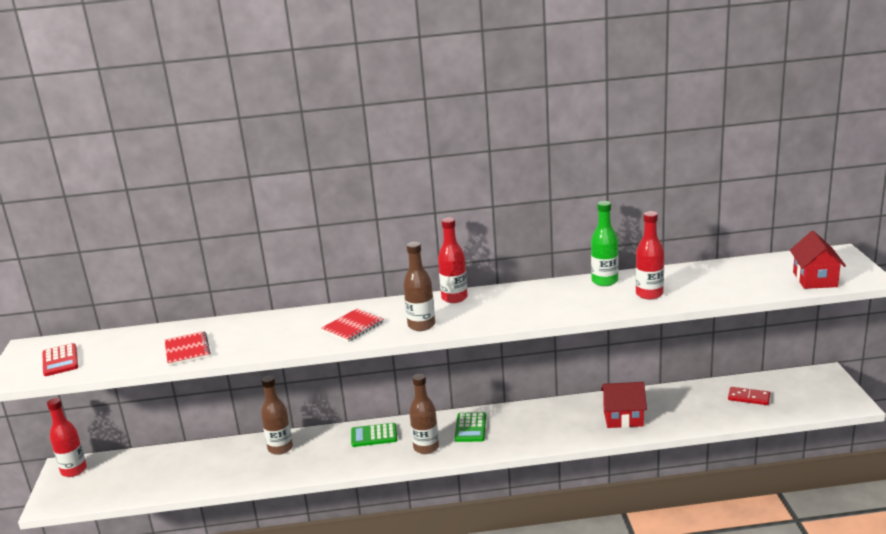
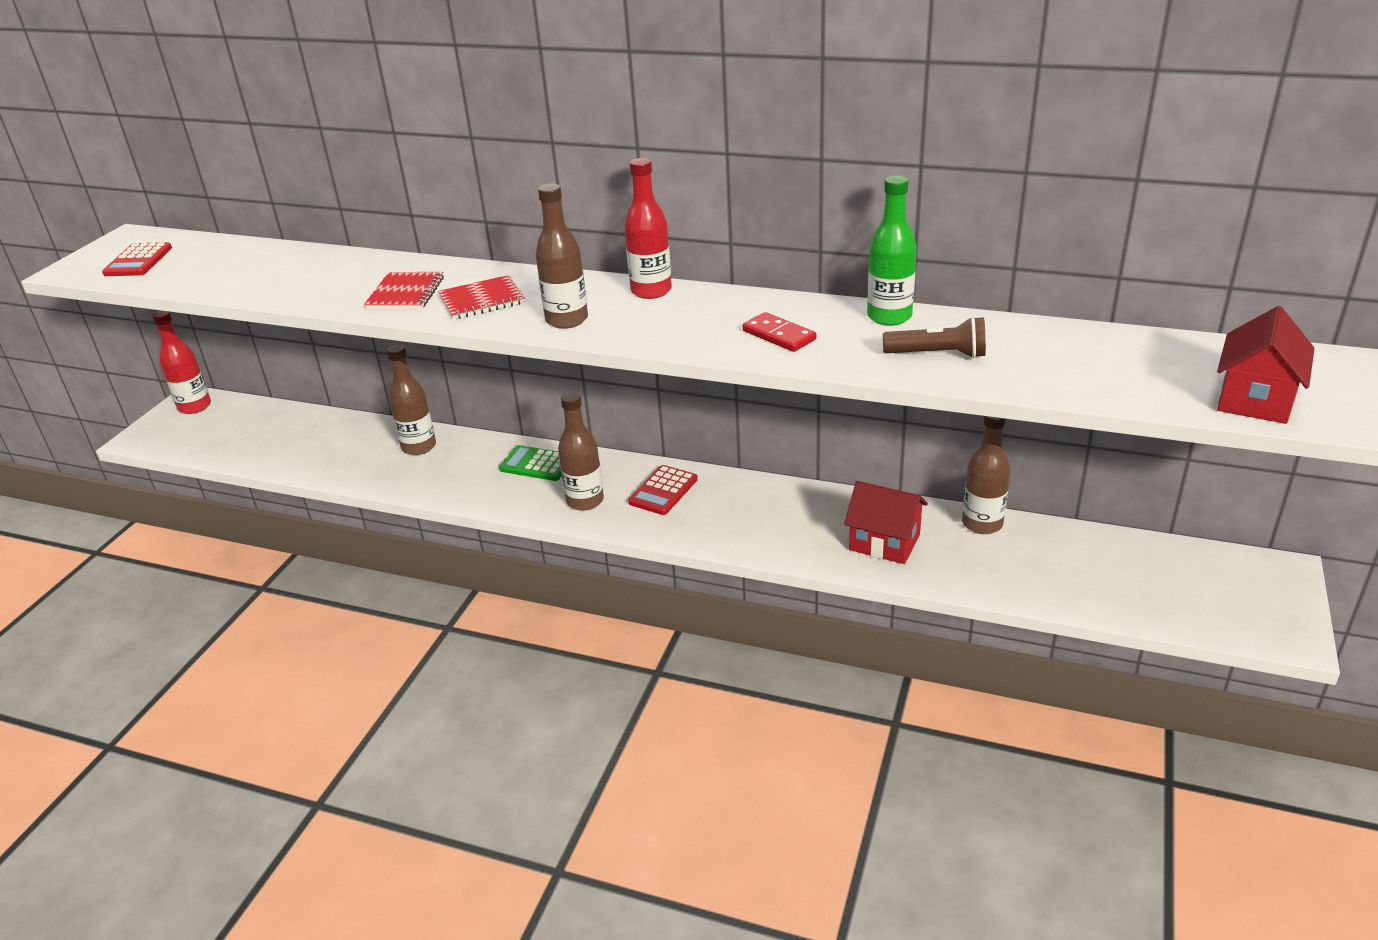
camera: 25 degrees right, 10 degrees up
(187, 350) = (271, 282): red notebook -> red notebook (406, 293)
(470, 428) = (663, 491): green calculator -> red calculator
(649, 294) = (937, 354): red bottle -> brown flashlight
(666, 393) = (982, 524): none -> brown bottle
(748, 398) = (1110, 571): red domino -> red domino (779, 335)

